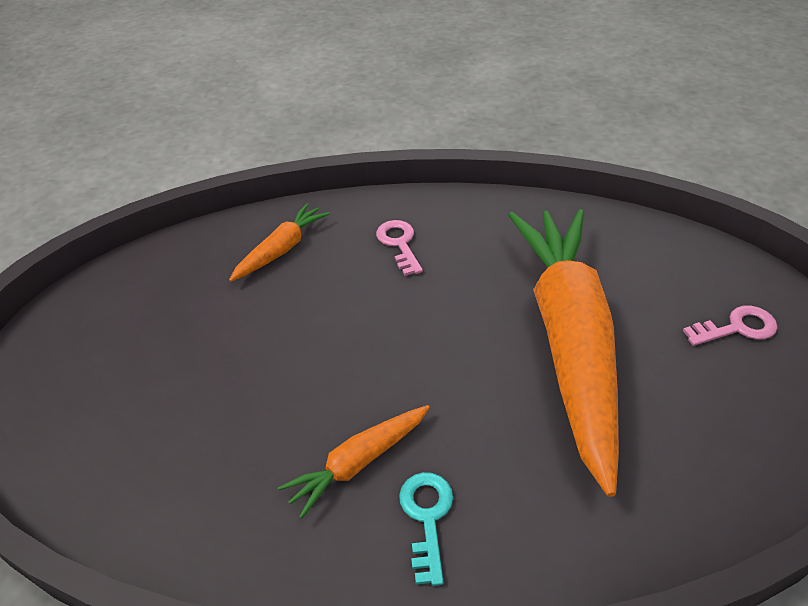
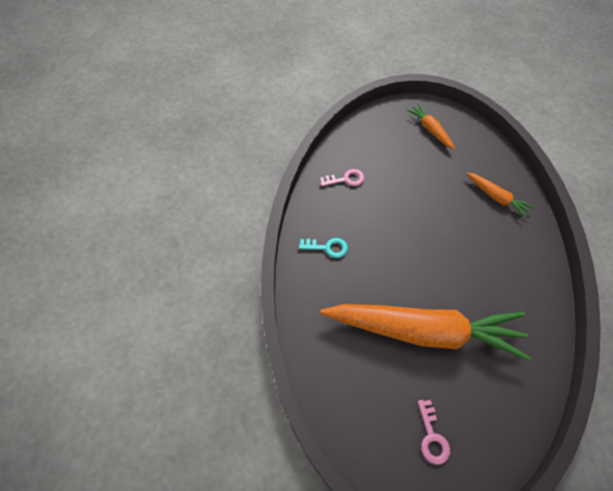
camera: 95 degrees right, 15 degrees up
(358, 462) = (356, 225): orange carrot -> orange carrot (430, 130)
(399, 244) = (504, 256): pink key -> pink key (346, 179)

